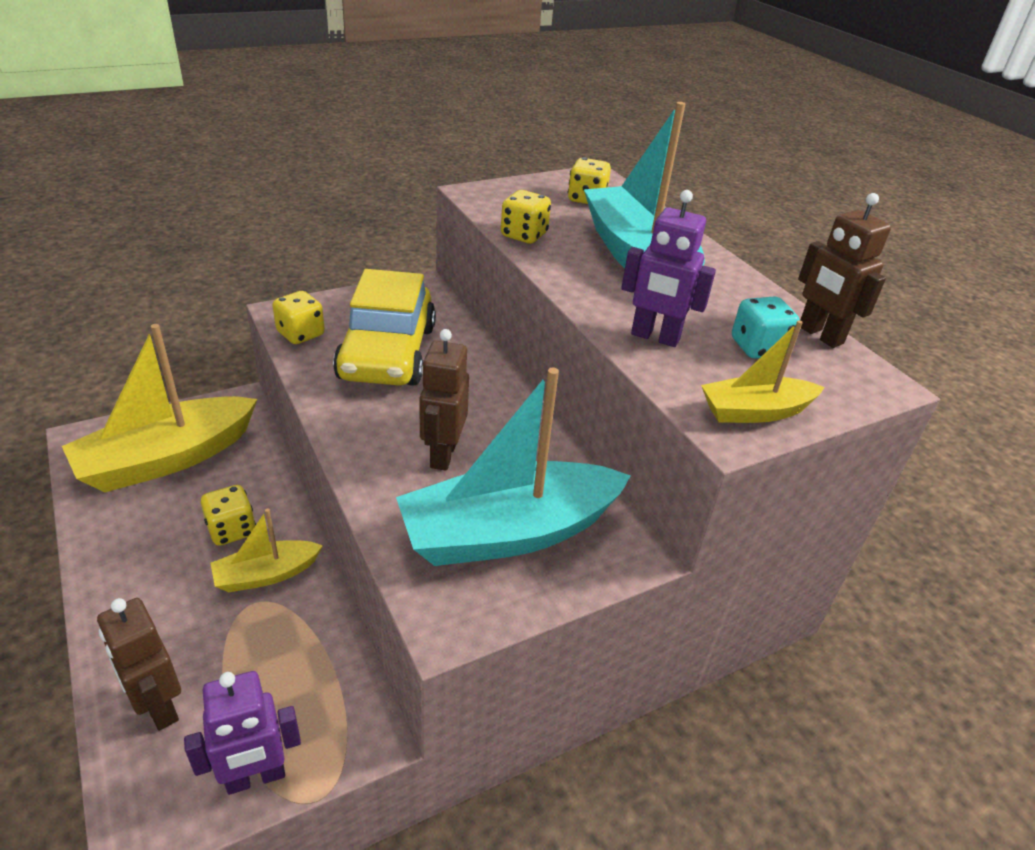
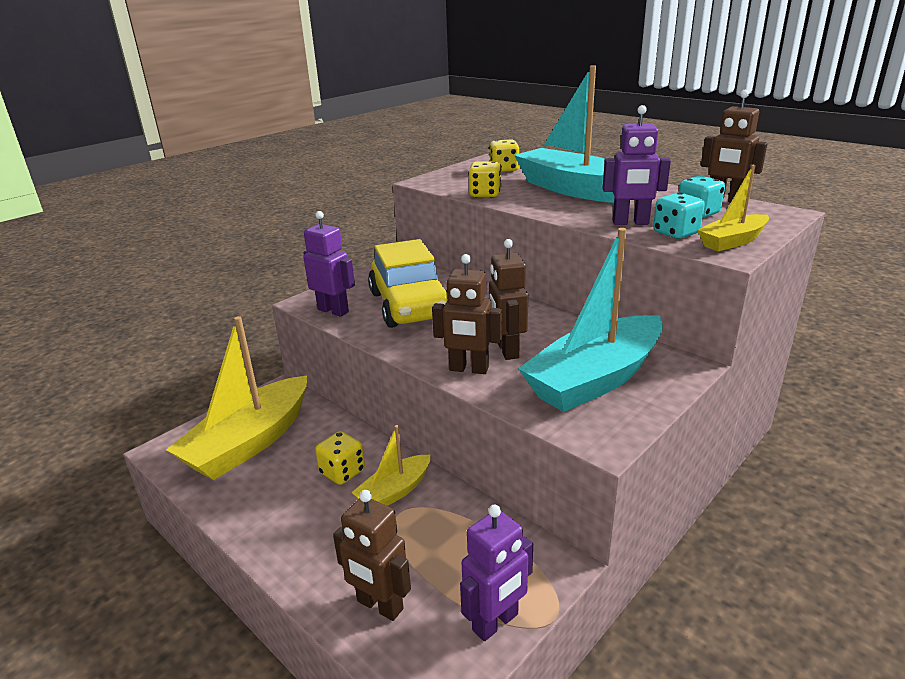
camera: 15 degrees left, 10 degrees down
(300, 334) = (333, 311): yellow dice -> purple robot
(379, 467) = (469, 369): none -> brown robot
(695, 373) = (675, 233): none -> turquoise dice

